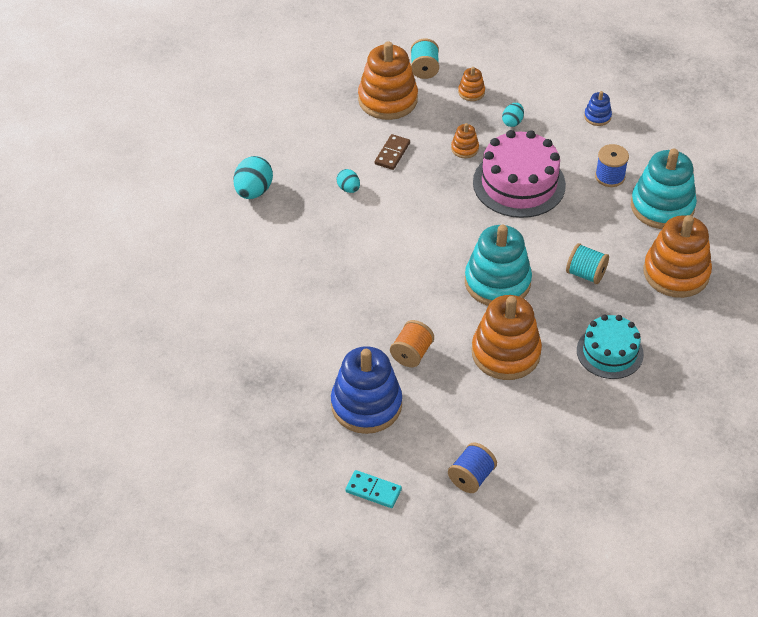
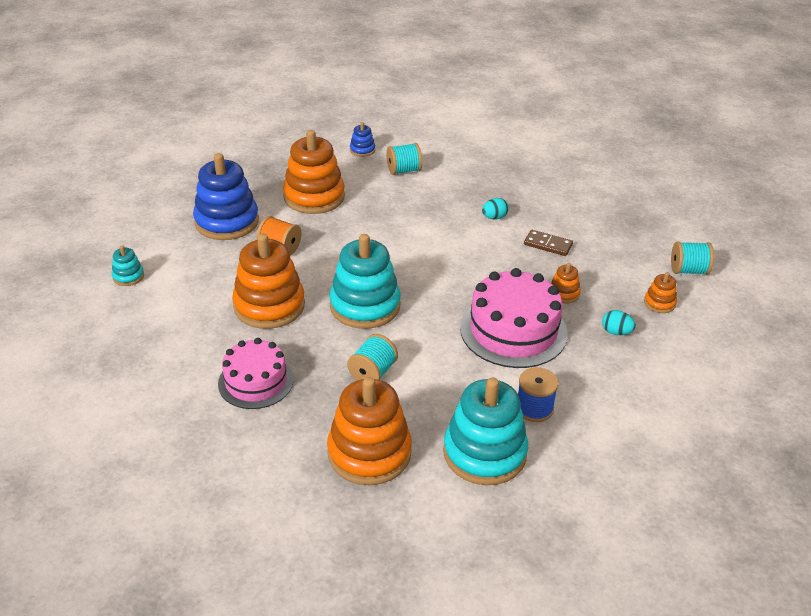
camera: 90 degrees right, 10 degrees down
(253, 191) = (486, 167): turquoise egg -> none
(259, 258) = (404, 170): none -> turquoise spool
(373, 491) = (135, 223): turquoise domino -> none
(387, 100) = (630, 244): orange stacking toy -> orange stacking toy (314, 197)
(471, 477) = (128, 276): blue spool -> turquoise stacking toy
(597, 116) = (643, 407): blue stacking toy -> blue stacking toy (362, 150)
(609, 352) = (256, 381): turquoise cake -> pink cake

